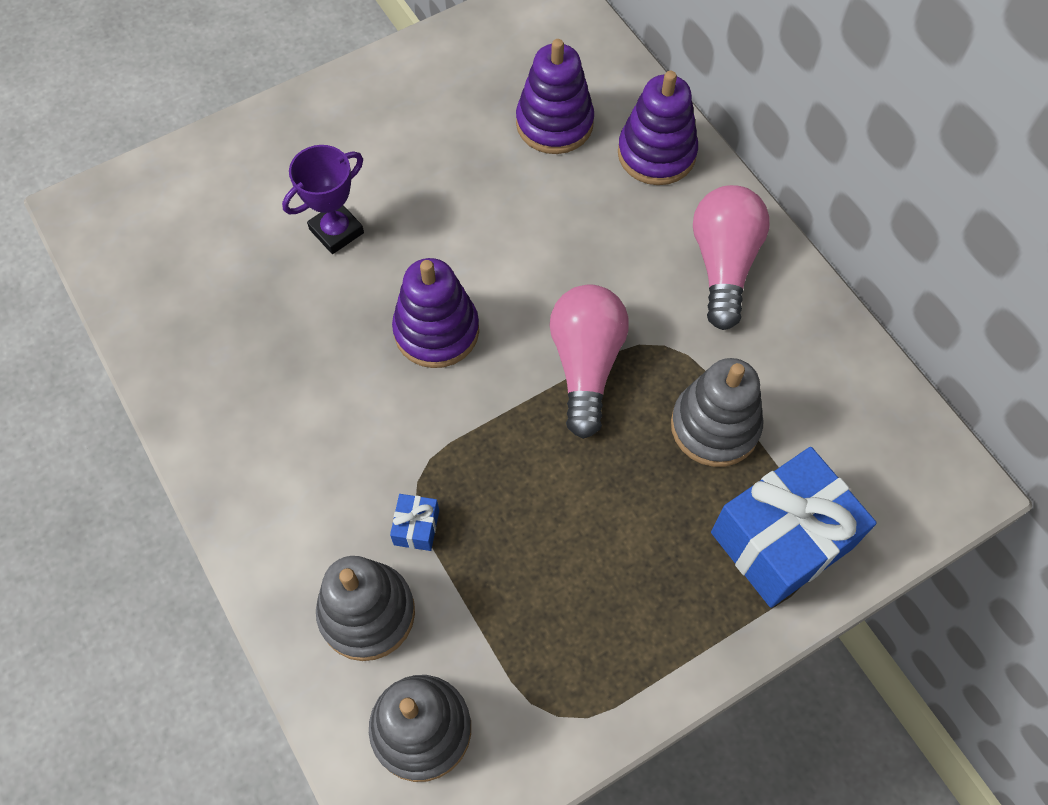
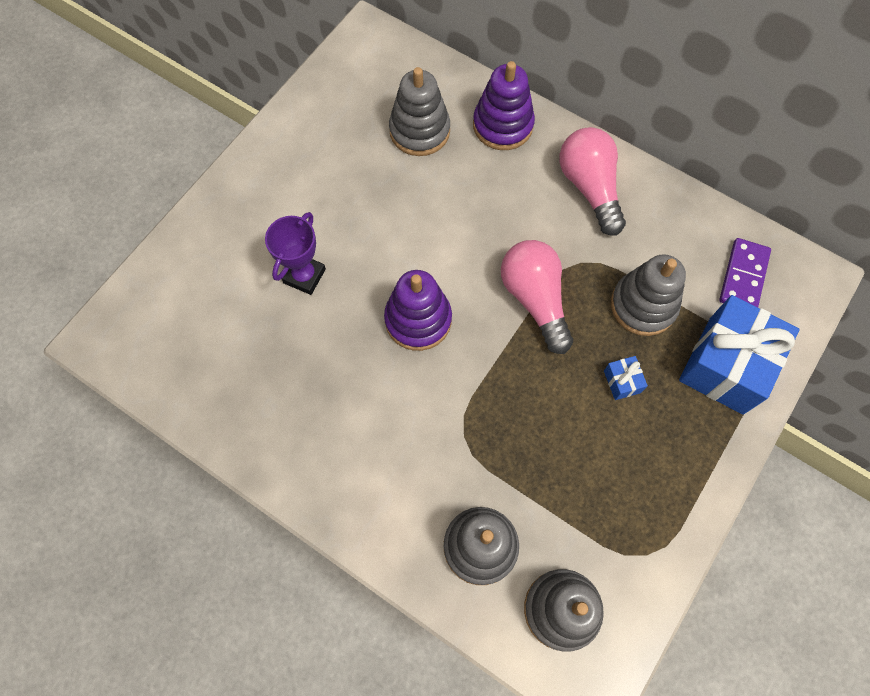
camera: 25 degrees left, 5 degrees up
(416, 527) = (481, 469): blue gift -> blue gift (622, 381)
(554, 123) = (419, 131): purple stacking toy -> grey stacking toy
(863, 445) = (743, 276): none -> purple domino

